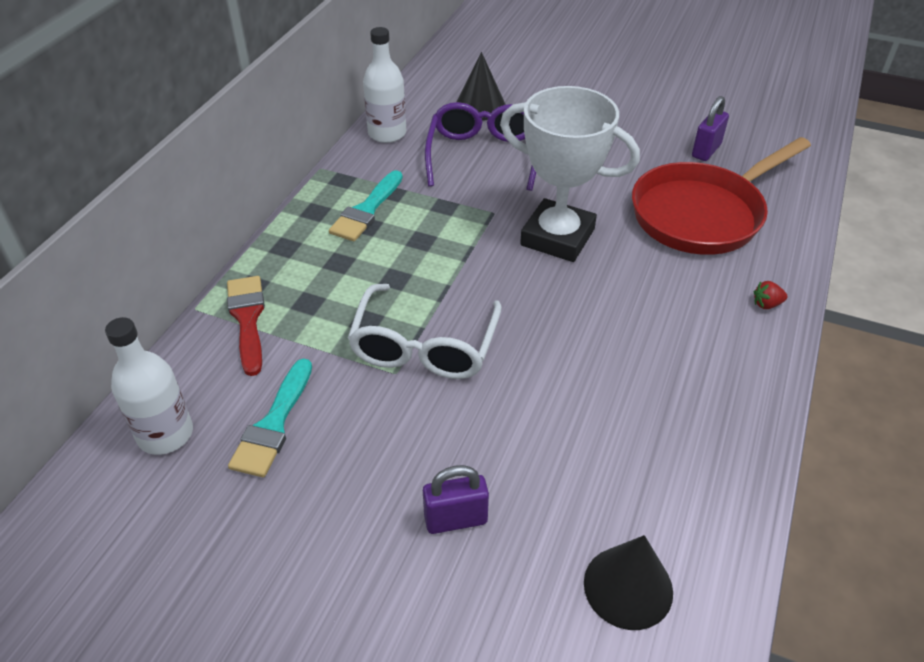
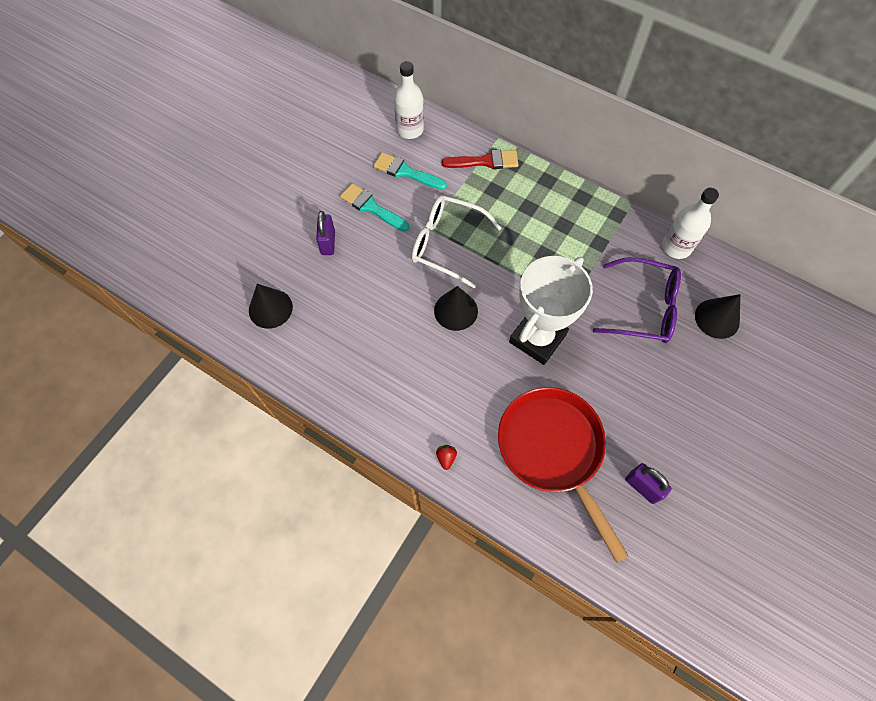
camera: 100 degrees right, 20 degrees up
(367, 210) = (580, 226): turquoise brush -> turquoise brush (371, 207)
(543, 321) = (456, 310): none -> black cone

